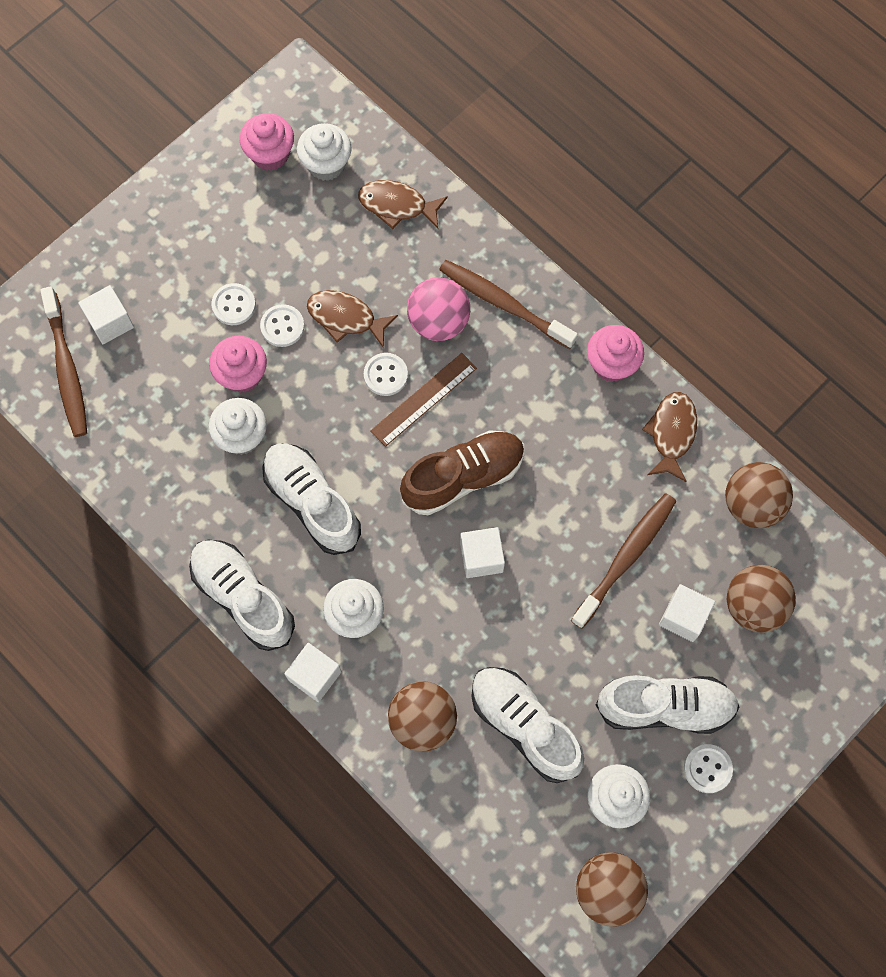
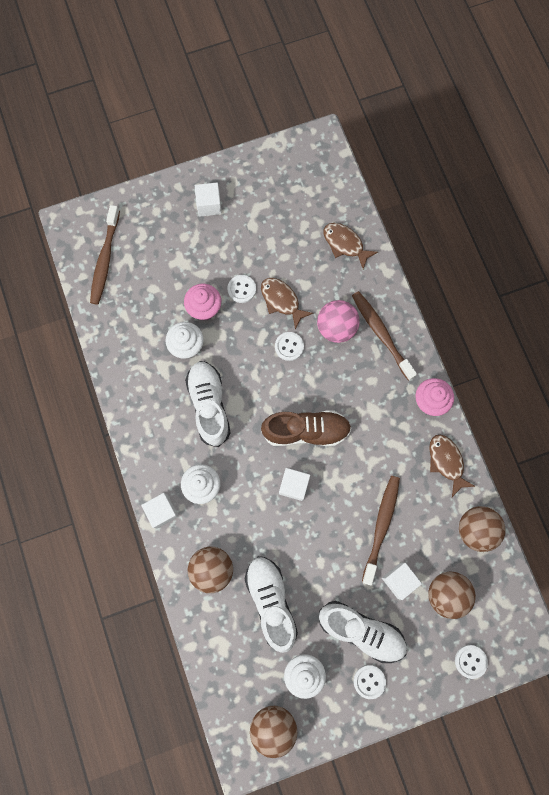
camera: 25 degrees right, 5 degrees up
(110, 322) = (143, 242): white cube -> white cube (209, 205)
(234, 305) = (219, 263): white button -> white button (470, 661)
(243, 597) = (142, 444): white shoe -> none
(270, 154) = (283, 179): pink cupcake -> none
(326, 164) = (314, 200): white cupcake -> none
(424, 399) = (305, 372): brown ruler -> none
(625, 558) = (381, 526): brown toothbrush -> brown toothbrush turned 45 degrees counterclockwise
(671, 433) = (446, 462): brown fish -> brown fish turned 60 degrees counterclockwise

